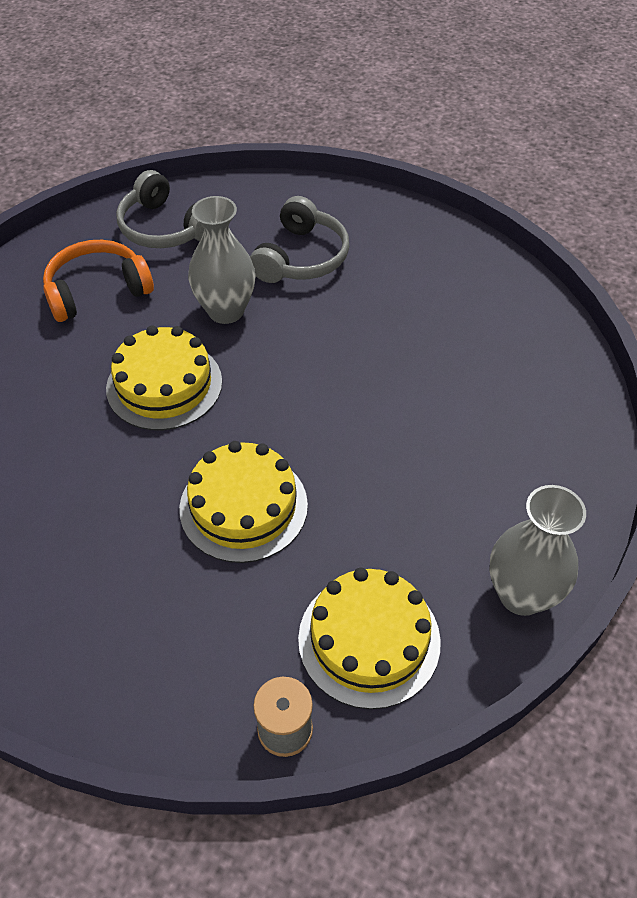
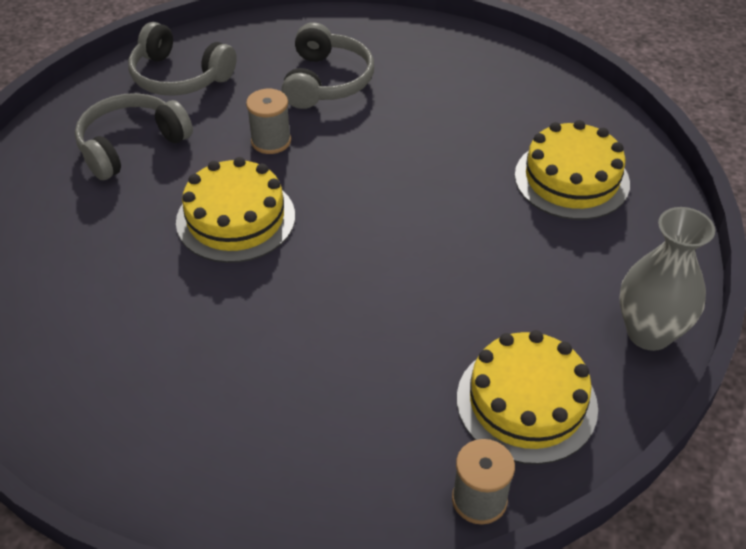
camera: 15 degrees left, 5 degrees down
(97, 291) = (131, 145): orange headphones -> grey headphones
(226, 311) = (271, 141): grey vase -> grey spool
(243, 506) = (359, 312): yellow cake -> yellow cake (571, 179)

